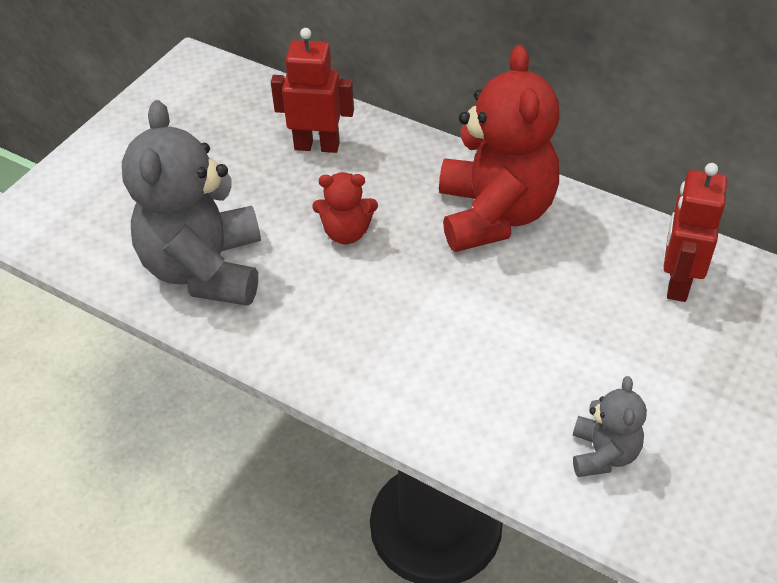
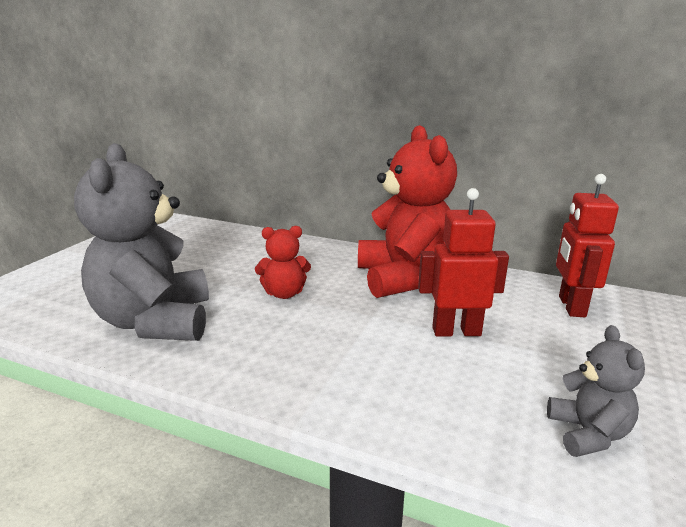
camera: 10 degrees left, 25 degrees down
(317, 146) = (254, 251): red robot -> red robot (456, 331)

